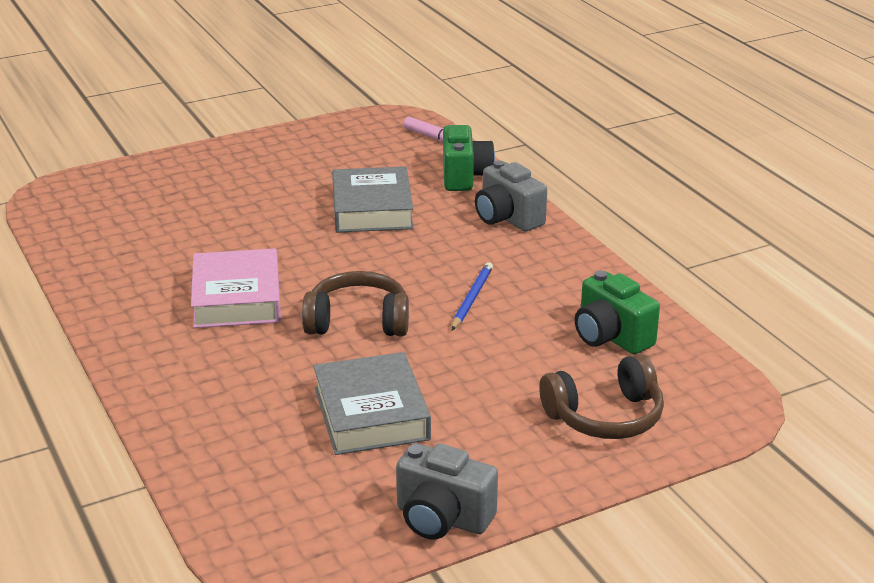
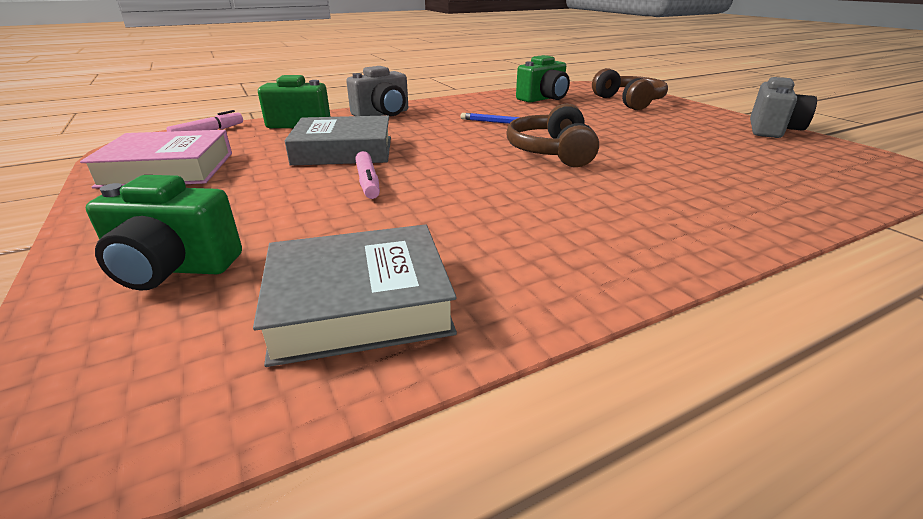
camera: 90 degrees left, 0 degrees up
(168, 182) = (174, 269): none -> green camera
(237, 298) = (526, 199): pink book -> pink book (168, 169)
(288, 227) = (368, 182): none -> pink marker
(371, 413) = (680, 146): grey book -> grey book (359, 303)

